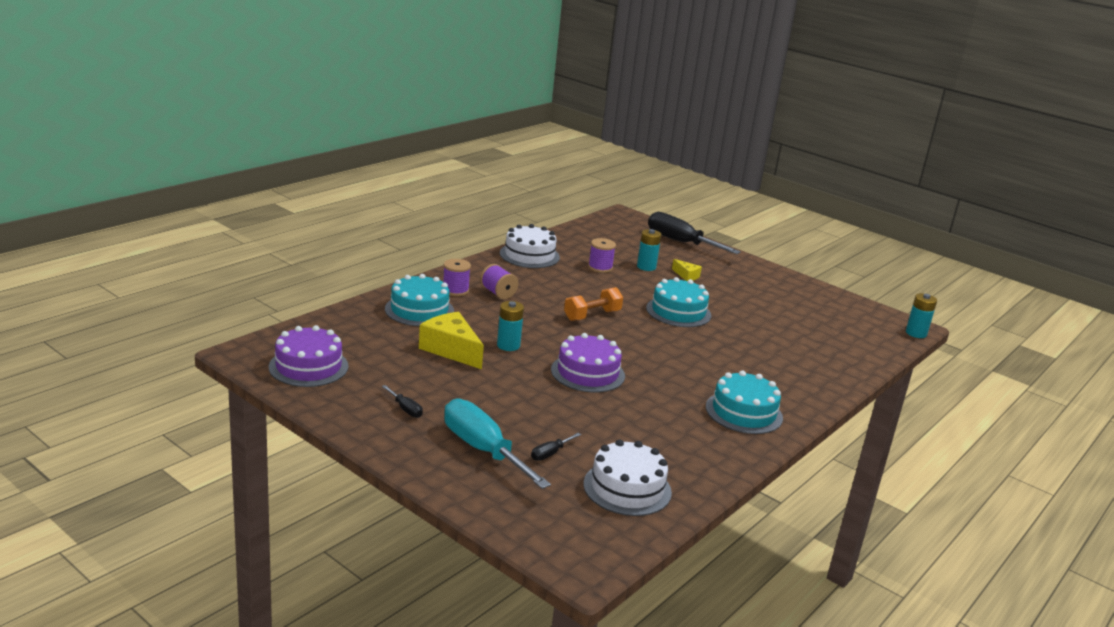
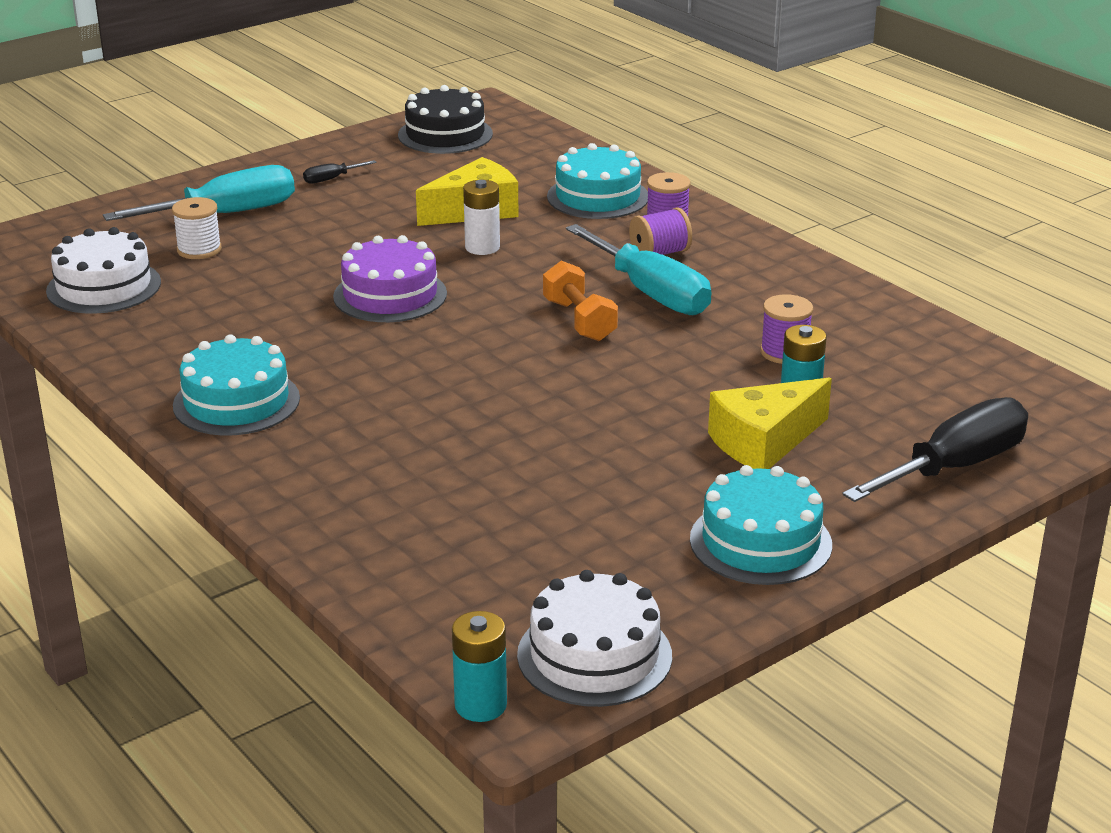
camera: 105 degrees right, 5 degrees up
(308, 366) = (445, 134): purple cake -> black cake
(508, 345) = (482, 247): turquoise battery -> white battery
(529, 255) = (825, 291): white cake -> white cake (594, 655)
(550, 296) = (650, 293): none -> turquoise screwdriver
(550, 453) = (199, 250): black screwdriver -> white spool
(678, 312) = (594, 404): turquoise cake -> turquoise cake (760, 542)
(686, 276) = (764, 442): yellow cheese -> yellow cheese, size x1.98

